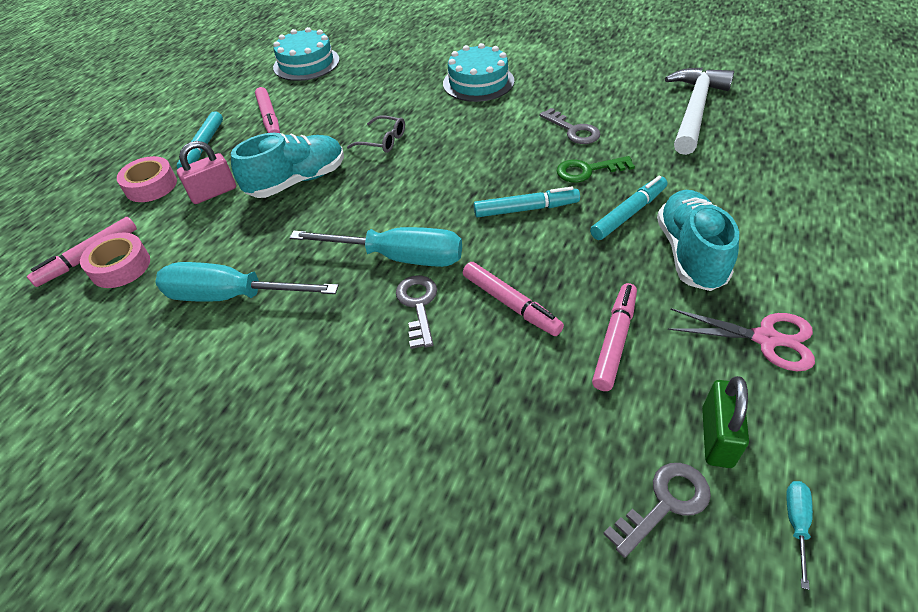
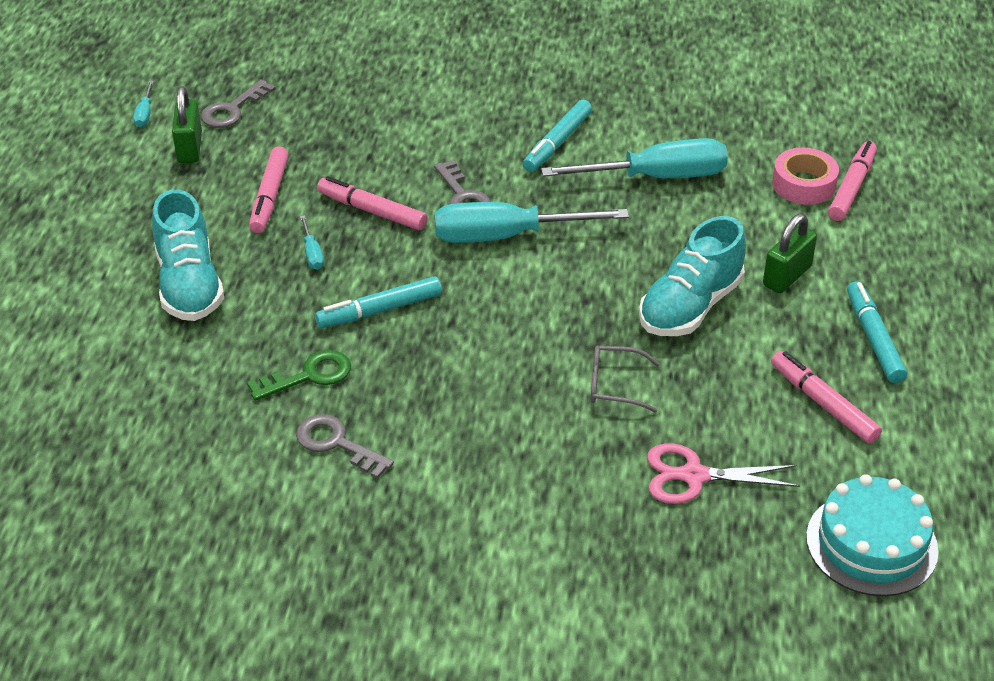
camera: 160 degrees right, 5 degrees down
(151, 186) = (880, 273): pink tape -> none
(213, 193) = (787, 276): pink padlock -> green padlock
(478, 82) = (518, 533): turquoise cake -> none
(575, 267) = (312, 253): none -> turquoise screwdriver
(628, 213) = (255, 322): turquoise marker -> turquoise marker (557, 143)
(694, 110) = (148, 512): white hammer -> none
(766, 339) = (132, 218): pink scissors -> pink scissors (693, 476)

